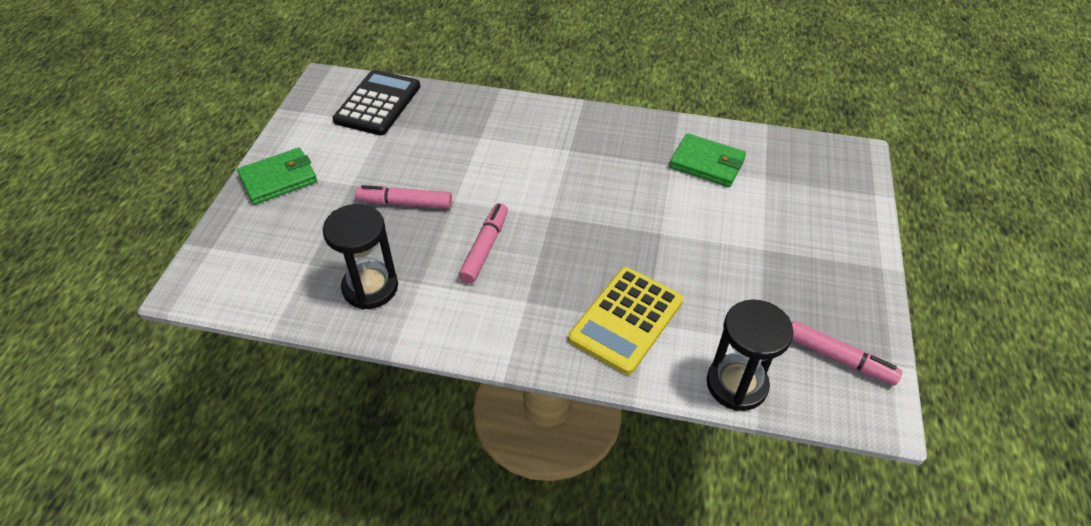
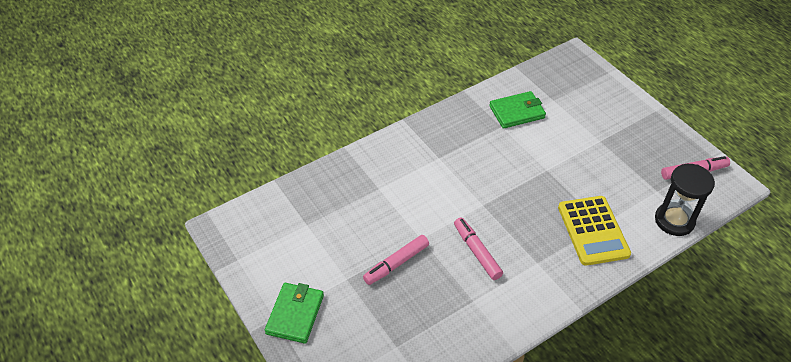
camera: 45 degrees left, 0 degrees up
(370, 287) = (451, 327): black hourglass -> none
(378, 103) = (282, 214): black calculator -> none

